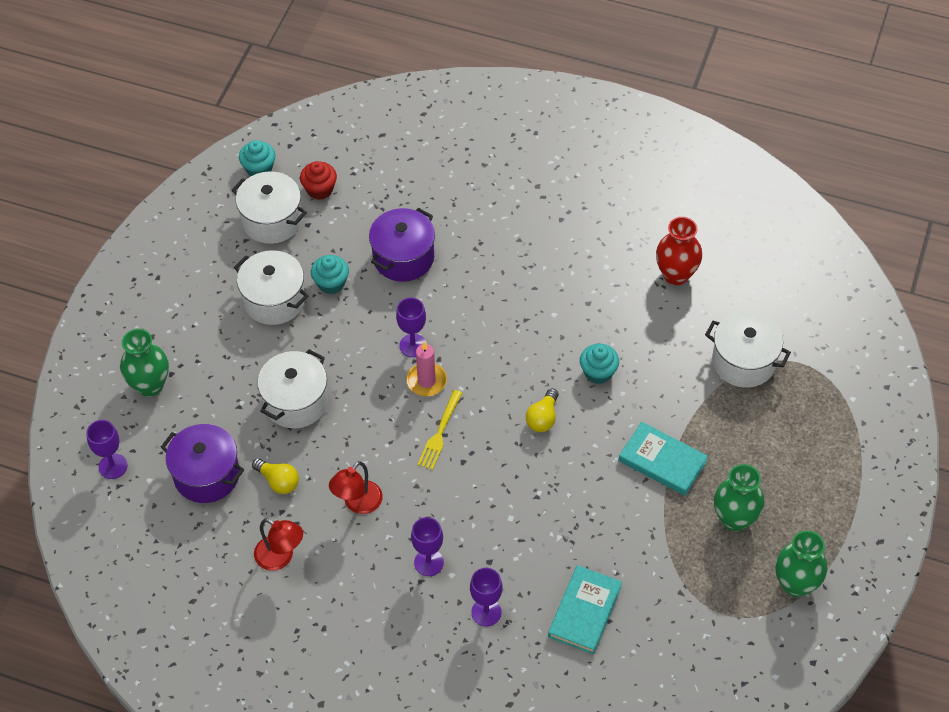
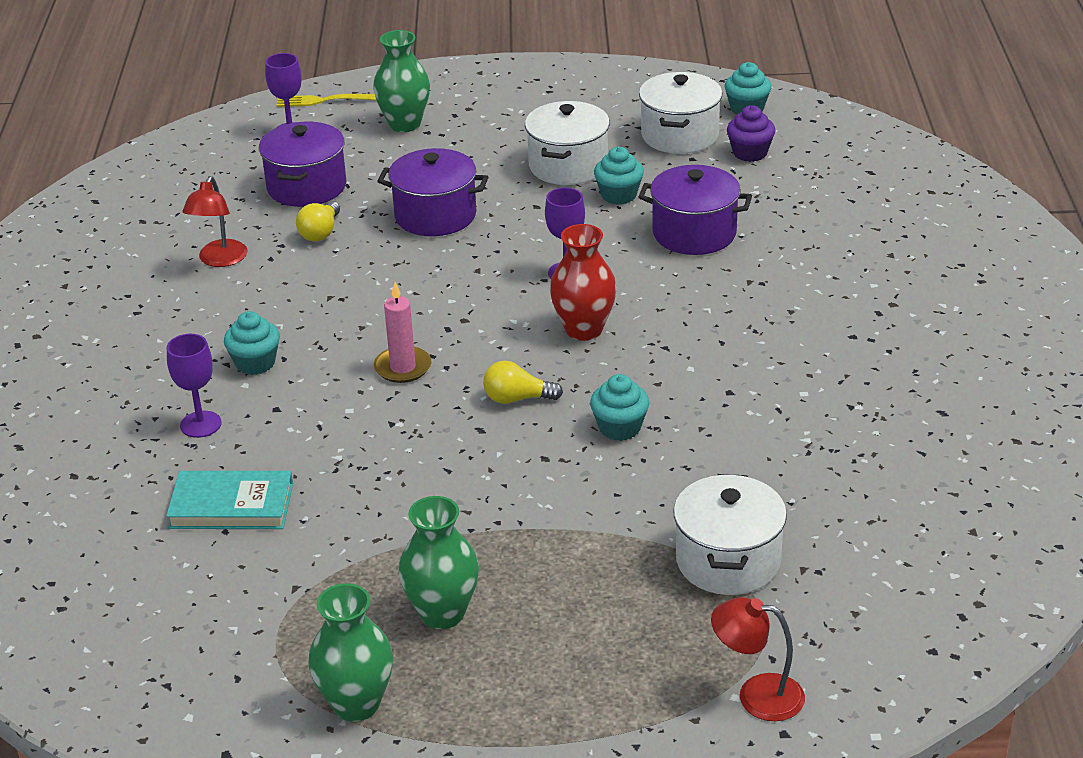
camera: 70 degrees right, 20 degrees down
(296, 402) = (435, 215): white pot -> purple pot
(319, 189) = (750, 153): red cupcake -> purple cupcake
(358, 504) = (315, 292): red lamp -> red lamp (757, 695)
(426, 381) = (520, 296): pink candle -> pink candle (403, 367)
(428, 562) = (255, 363): purple goblet -> turquoise cupcake
(440, 433) = (447, 325): yellow fork -> yellow fork (324, 100)
(662, 461) = (505, 520): turquoise book -> none
(676, 275) = (837, 459): red vase -> red vase (584, 329)

